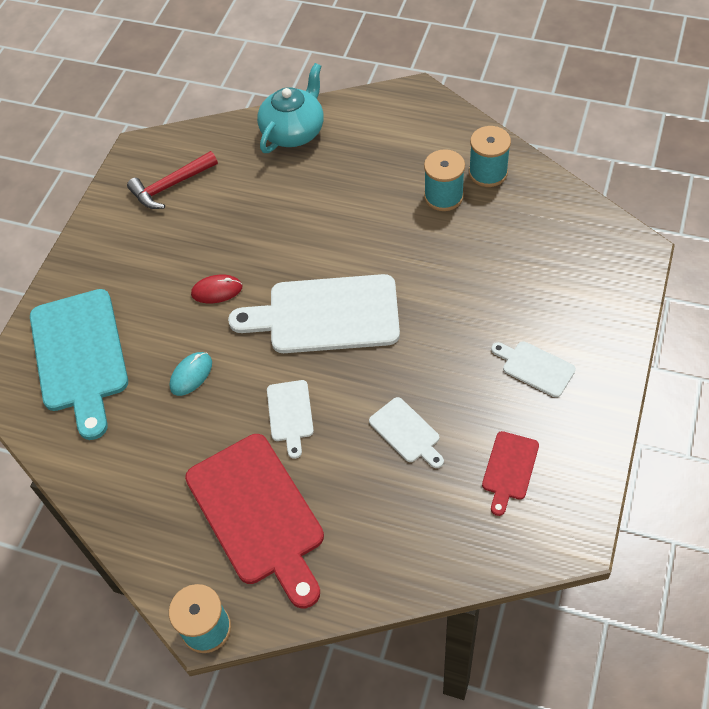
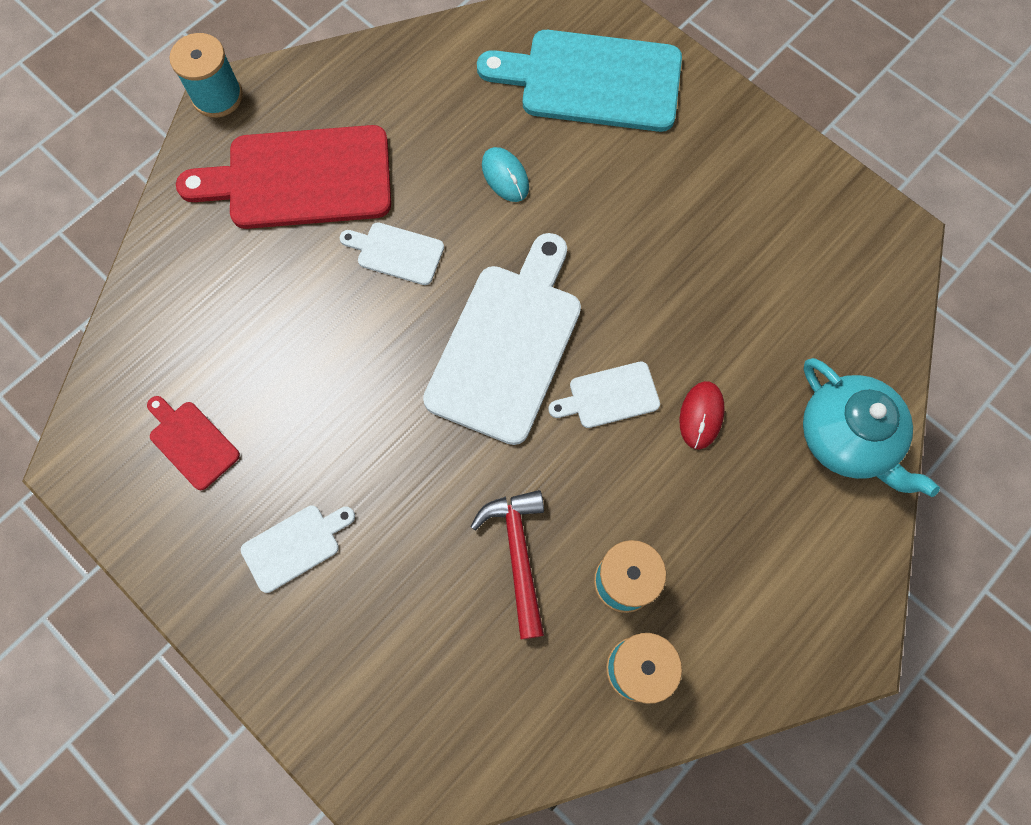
camera: 110 degrees right, 15 degrees up
(171, 186) = (812, 249): red hammer -> red hammer (518, 554)
(217, 290) = (610, 242): red mouse -> red mouse (701, 415)
(406, 432) = (302, 358): white cutting board -> white cutting board (609, 396)

